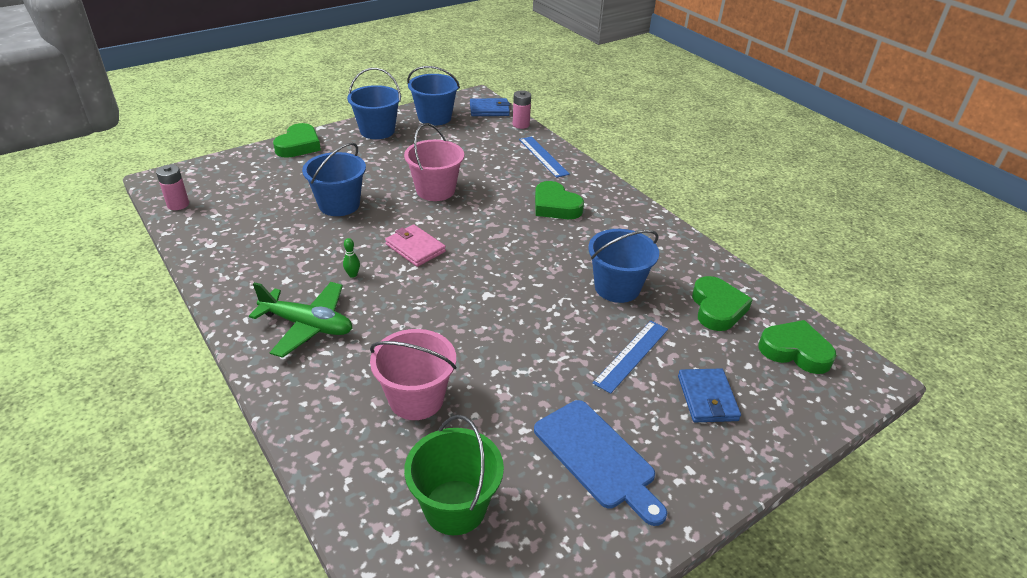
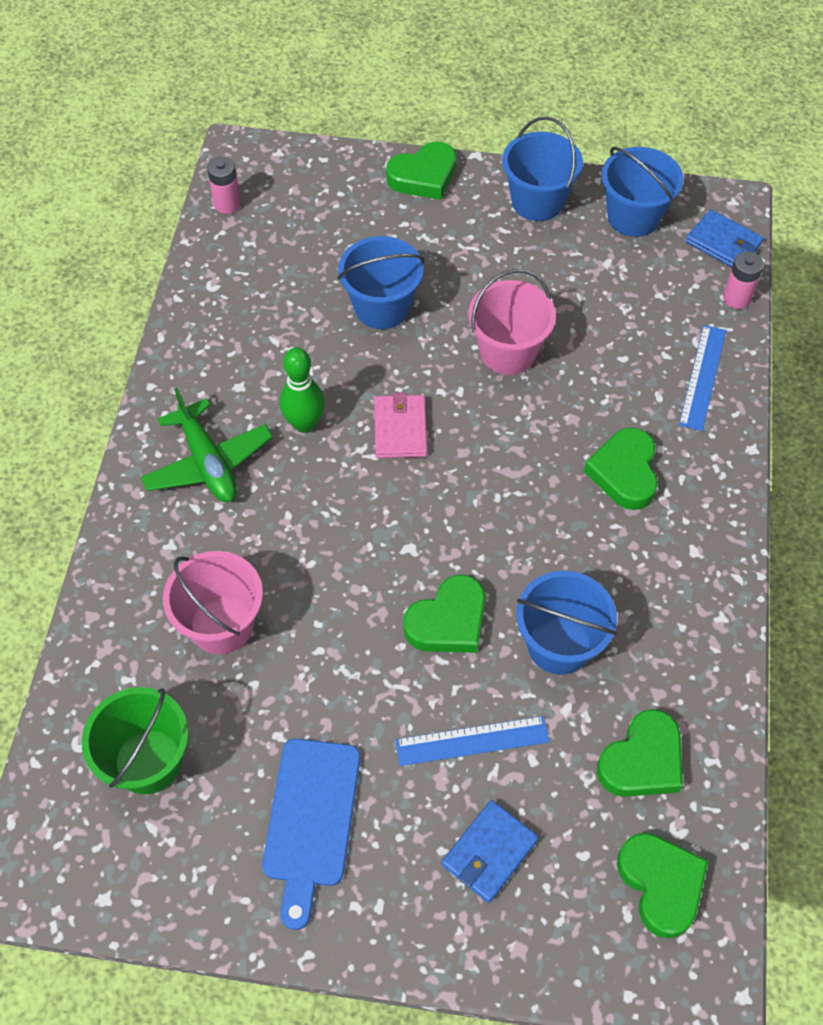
camera: 45 degrees right, 20 degrees up
(353, 275) = (305, 424): green bowling pin -> green bowling pin, size x2.06
(549, 312) = (448, 621): none -> green heart

